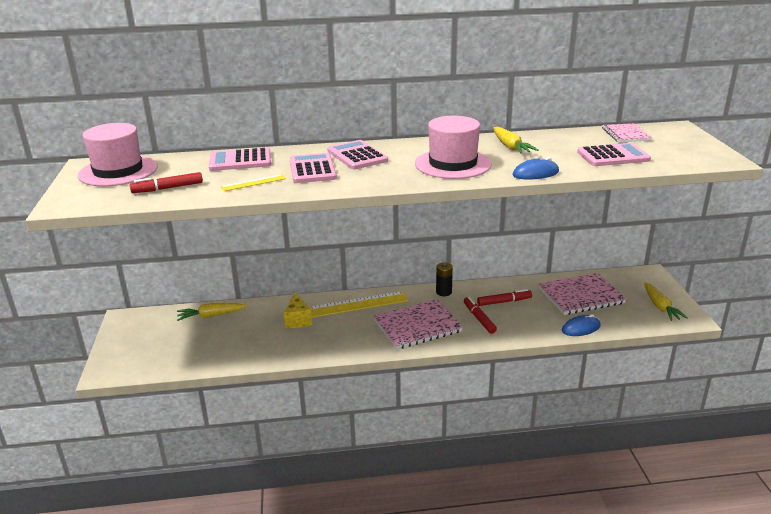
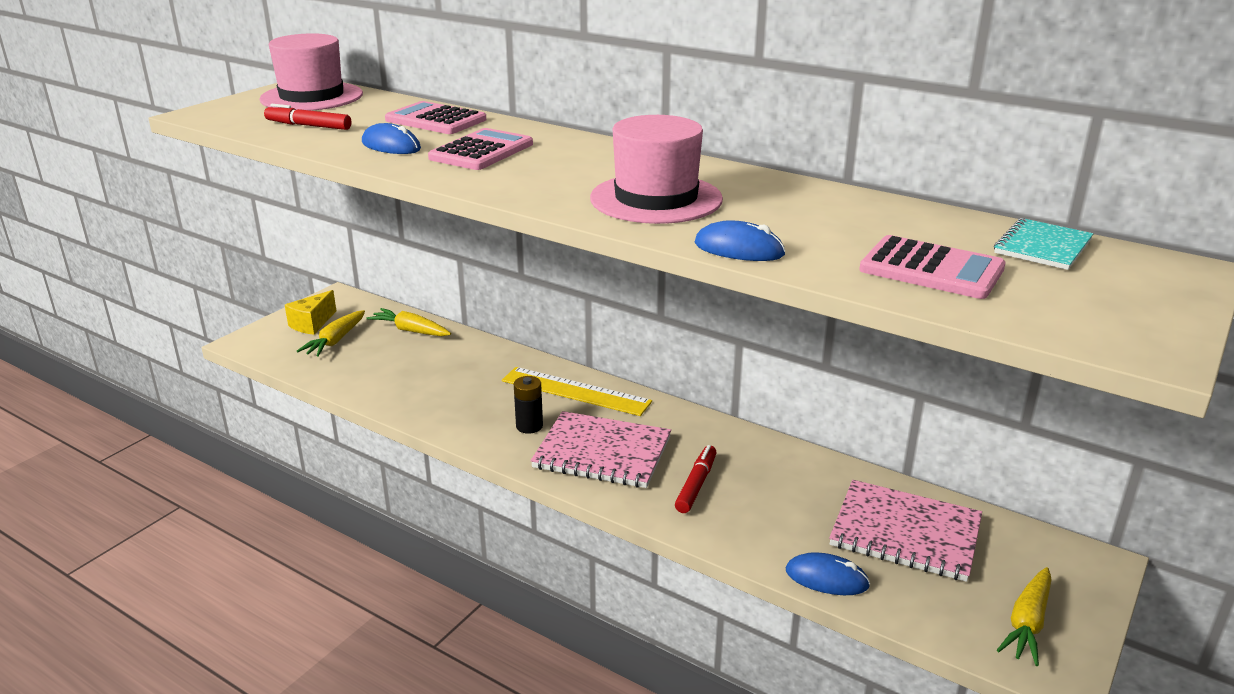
camera: 40 degrees right, 0 degrees up
(253, 183) = (391, 146): yellow ruler -> blue mouse
(298, 320) = (484, 376): yellow cheese -> yellow cheese (312, 324)
(357, 156) = (565, 152): pink calculator -> none
(443, 292) = (704, 427): black battery -> black battery (529, 426)
(504, 302) = (768, 481): red marker -> none
(510, 147) = (794, 203): yellow carrot -> yellow carrot (335, 341)
(625, 134) = (1042, 247): pink notebook -> turquoise notebook

